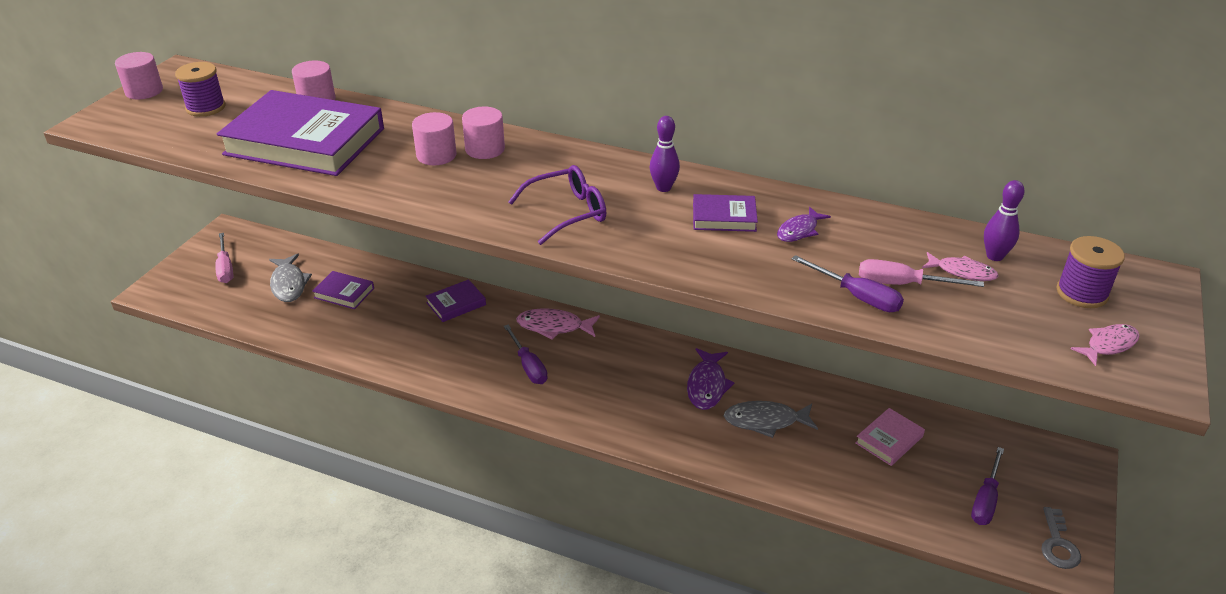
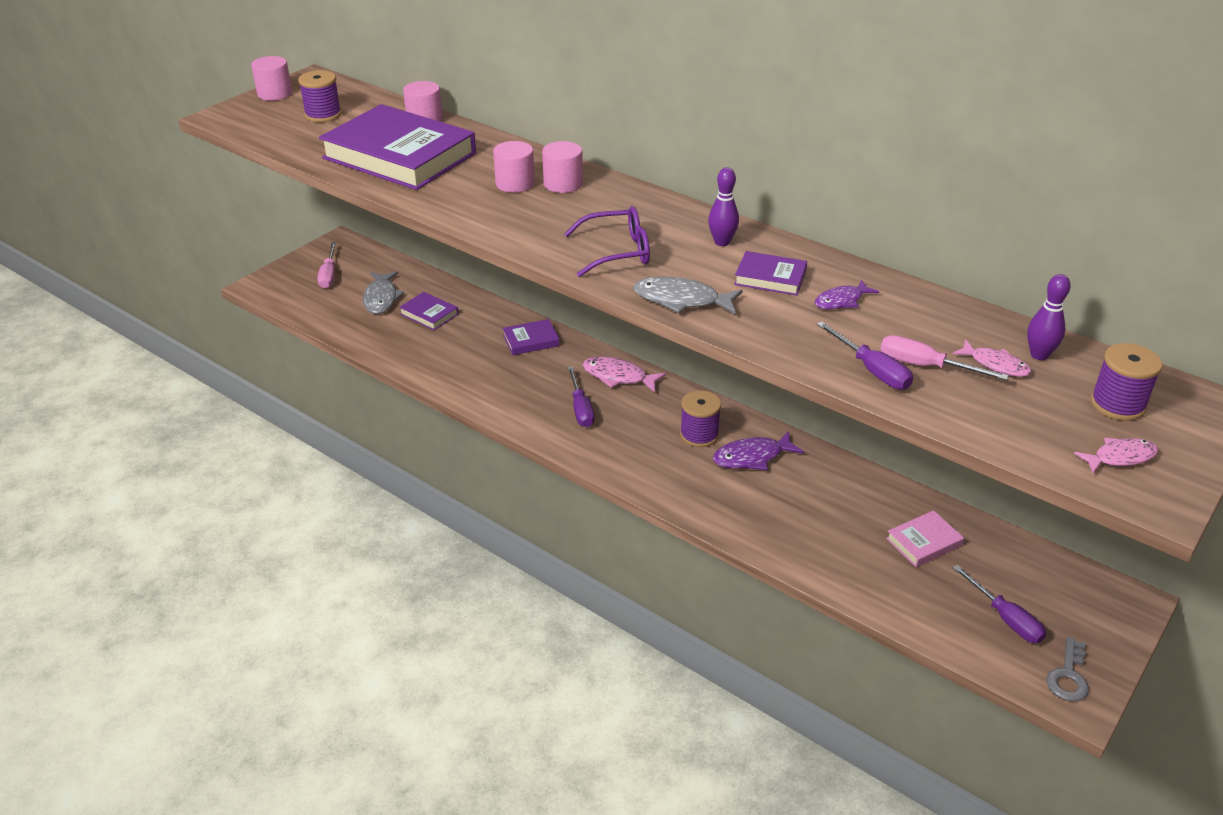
camera: 15 degrees right, 0 degrees up
(650, 372) = (699, 435): none -> purple spool
(707, 386) = (752, 457): purple fish -> purple fish turned 45 degrees clockwise
(765, 421) = (799, 501): grey fish -> grey fish (681, 300)
(985, 500) = (1005, 618): purple screwdriver -> purple screwdriver turned 75 degrees counterclockwise

